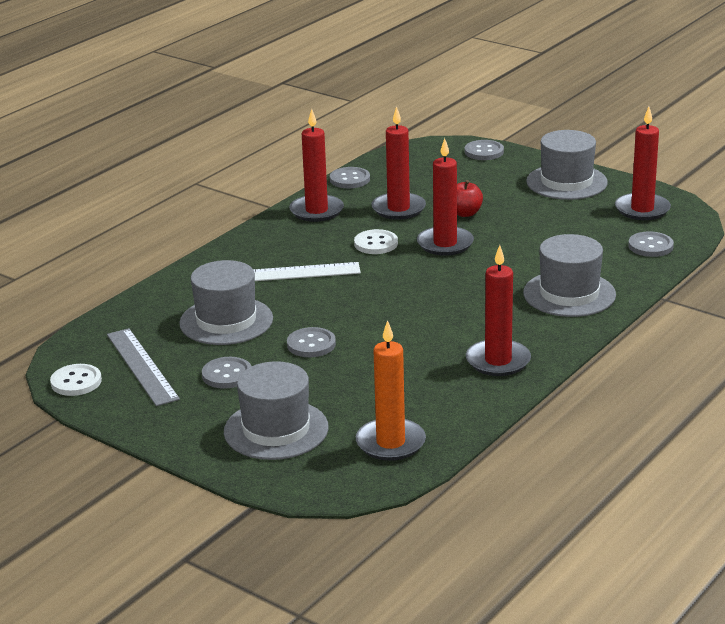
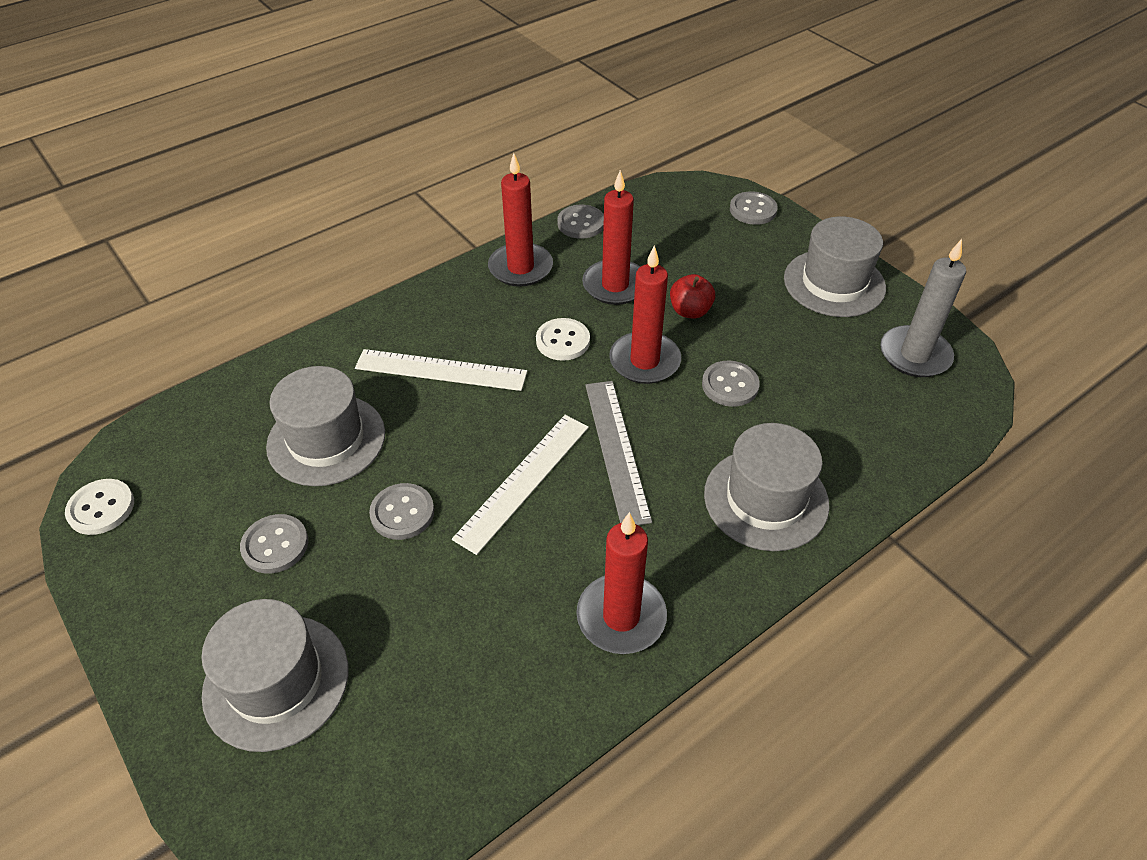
camera: 15 degrees right, 20 degrees up
(142, 366) = (188, 499): grey ruler -> grey ruler (616, 450)
(390, 443) = (406, 760): orange candle -> none
(391, 315) = (523, 481): none -> white ruler
(642, 209) = (914, 355): red candle -> grey candle
(650, 246) = (904, 429): grey button -> grey button (730, 385)

